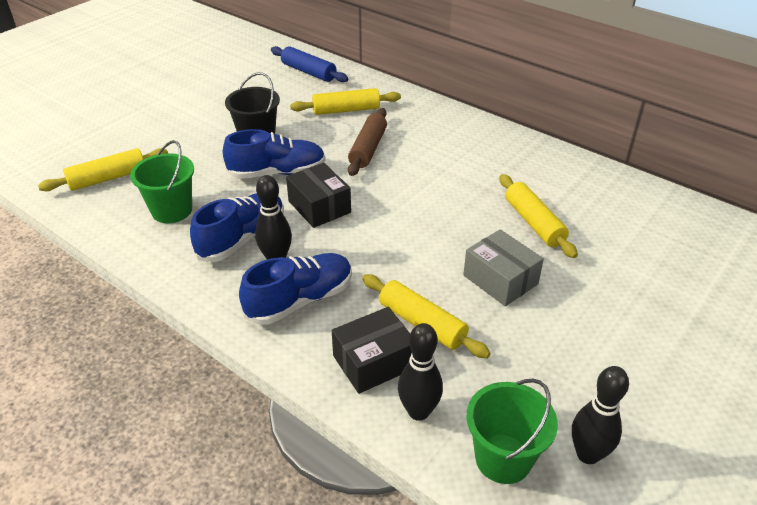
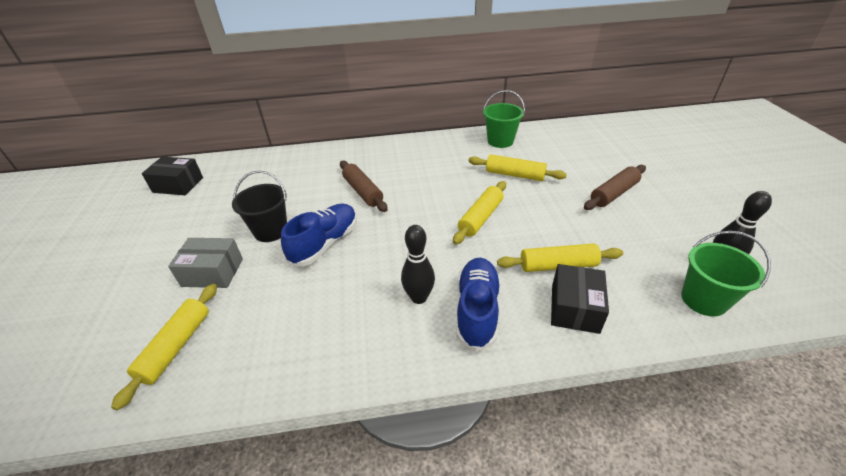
camera: 45 degrees left, 0 degrees up
(172, 210) = (283, 326): green bucket -> green bucket (500, 141)
(242, 238) = (373, 303): blue shoe -> none
(308, 72) = (241, 169): blue rolling pin -> none
(319, 207) = (390, 245): black box -> black box (178, 185)
(346, 110) = (309, 177): yellow rolling pin -> yellow rolling pin (480, 218)
(418, 411) = (638, 313): black bowling pin -> none
(500, 279) = (549, 213): grey box -> grey box (213, 272)
(610, 312) = (613, 193): none -> brown rolling pin

